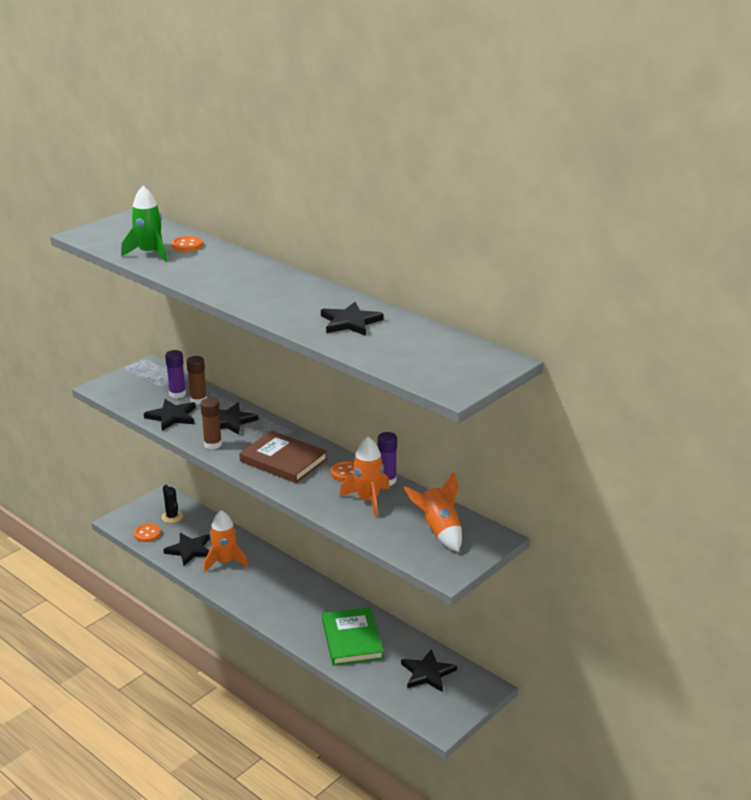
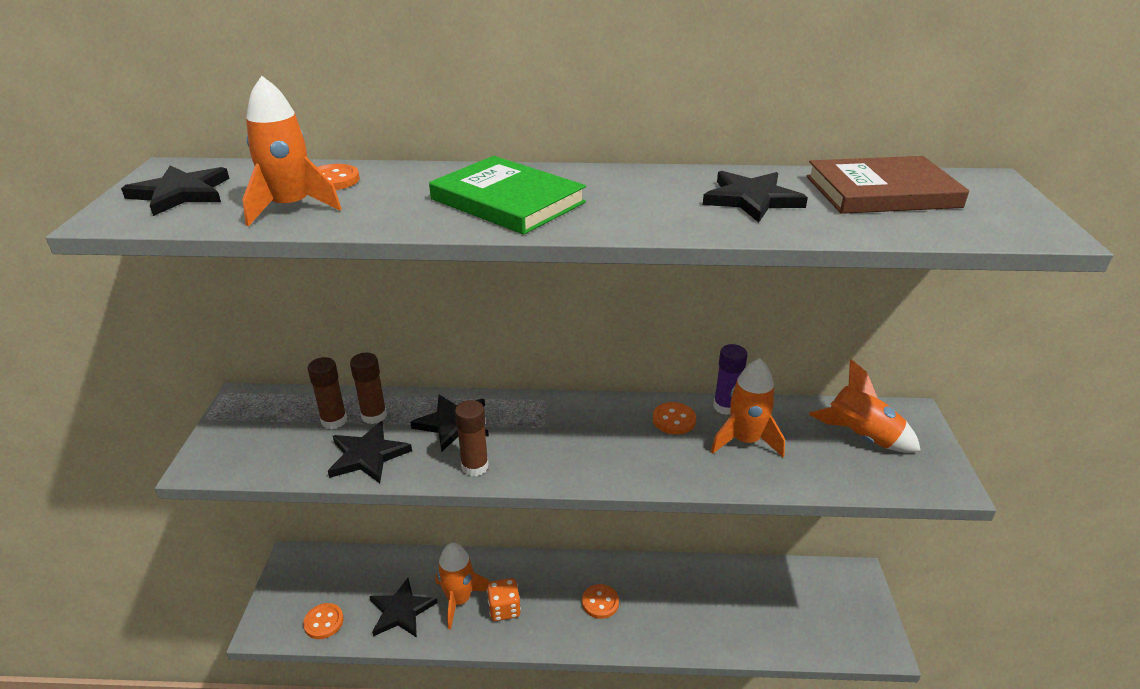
camera: 40 degrees left, 5 degrees up
(149, 253) = (291, 207): green rocket -> orange rocket
(172, 517) = (332, 580): black cactus -> none
(177, 394) = (334, 421): purple glue stick -> brown glue stick
(243, 579) = (504, 609): none -> orange dice
(283, 460) = (588, 442): brown book -> brown book (882, 192)
(300, 606) = (600, 602): none -> orange button
(352, 639) = (693, 607): green book -> green book (507, 201)
(427, 673) = (799, 596): black star -> black star (181, 193)

